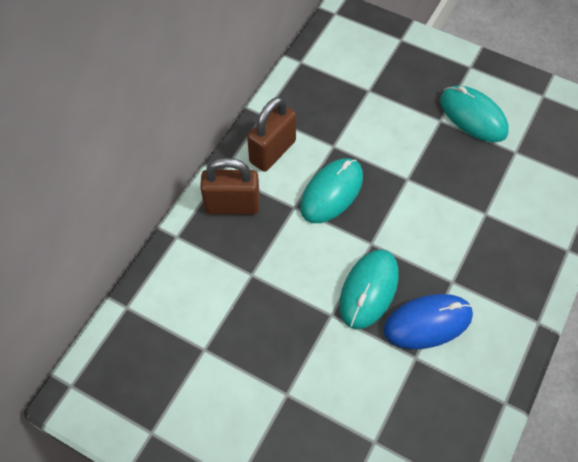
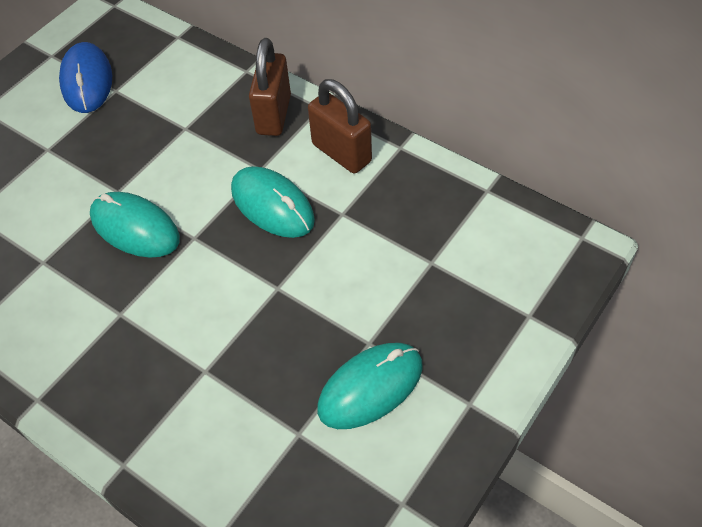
camera: 100 degrees right, 5 degrees down
(427, 322) = (77, 279): blue mouse -> blue mouse (87, 81)

